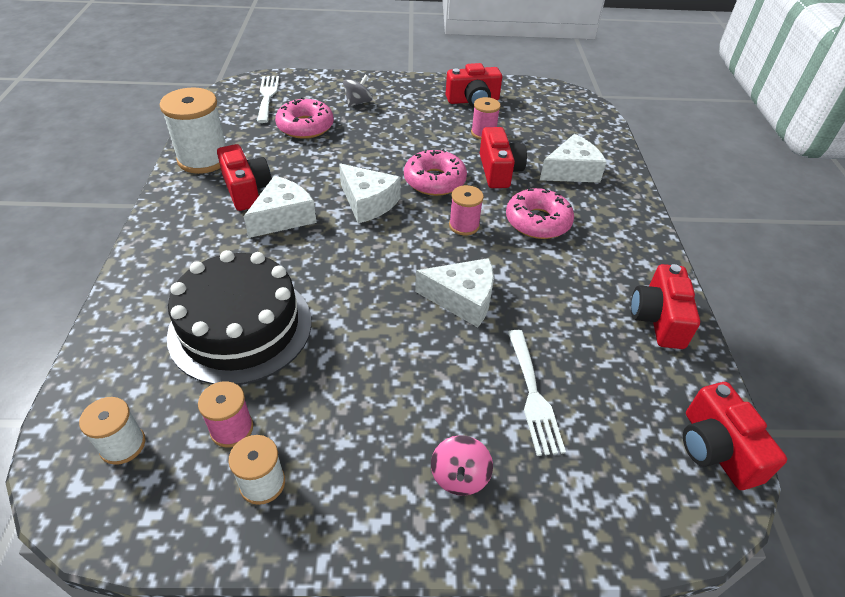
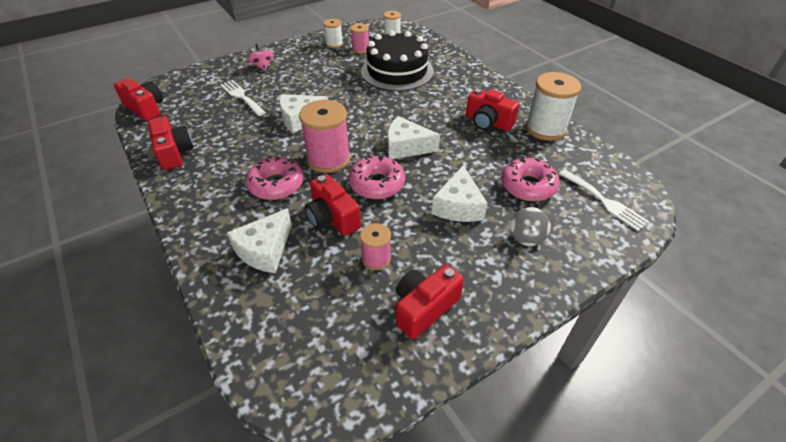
camera: 150 degrees right, 0 degrees up
(283, 217) = (444, 117): white cheese -> white cheese (458, 206)
(464, 225) = (328, 159): pink spool -> pink spool, size x1.82

